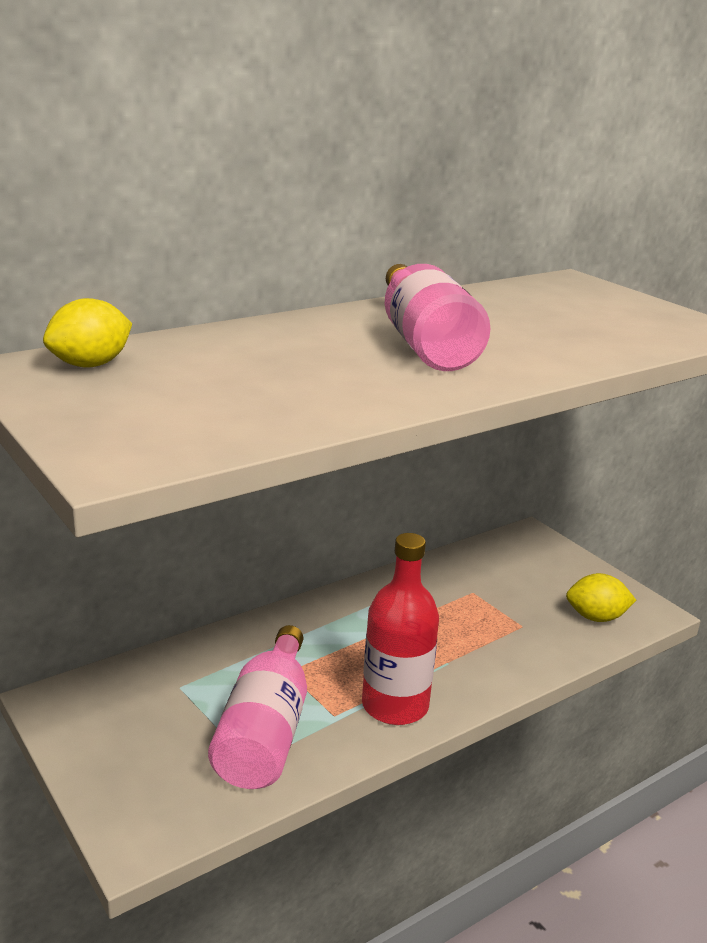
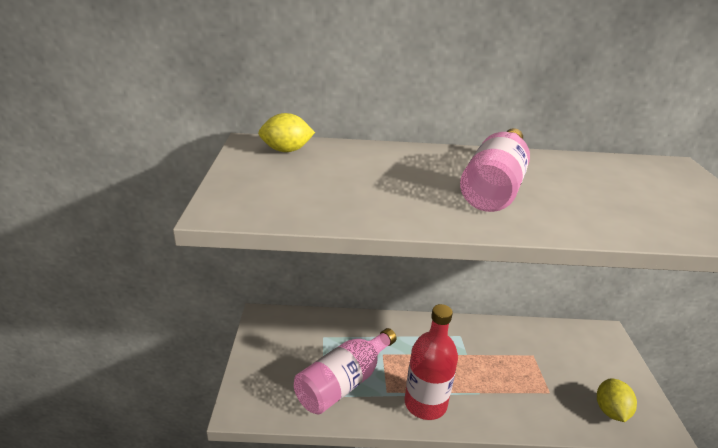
camera: 35 degrees right, 5 degrees up
(596, 617) = (610, 411): yellow lemon -> yellow lemon turned 60 degrees clockwise

